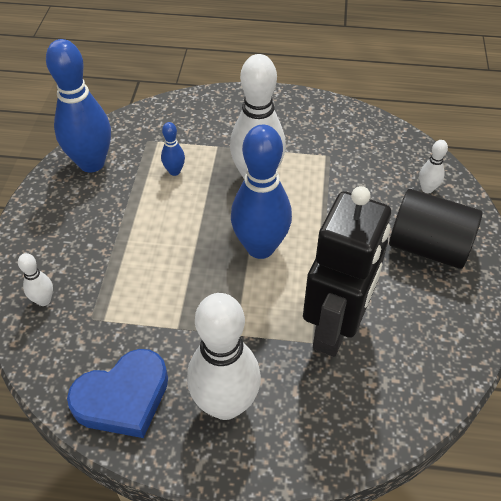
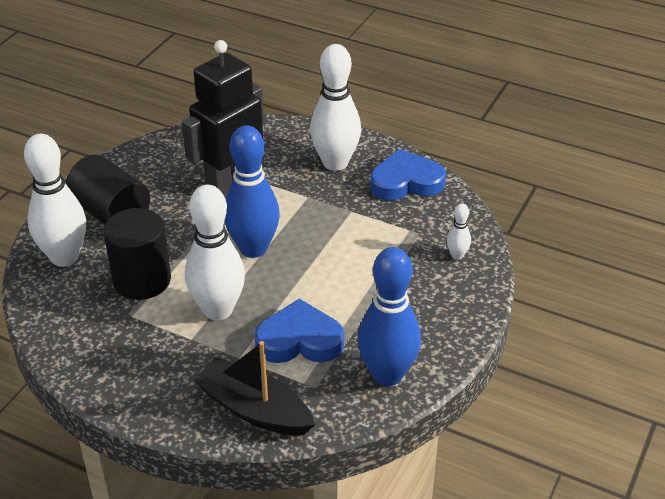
camera: 160 degrees left, 10 degrees down
(174, 171) = (299, 340): blue bowling pin -> blue heart
(186, 114) = (254, 409): none -> black boat
(341, 187) = (142, 280): none -> black cylinder
(427, 189) = (64, 257): white bowling pin -> white bowling pin, size x2.26

